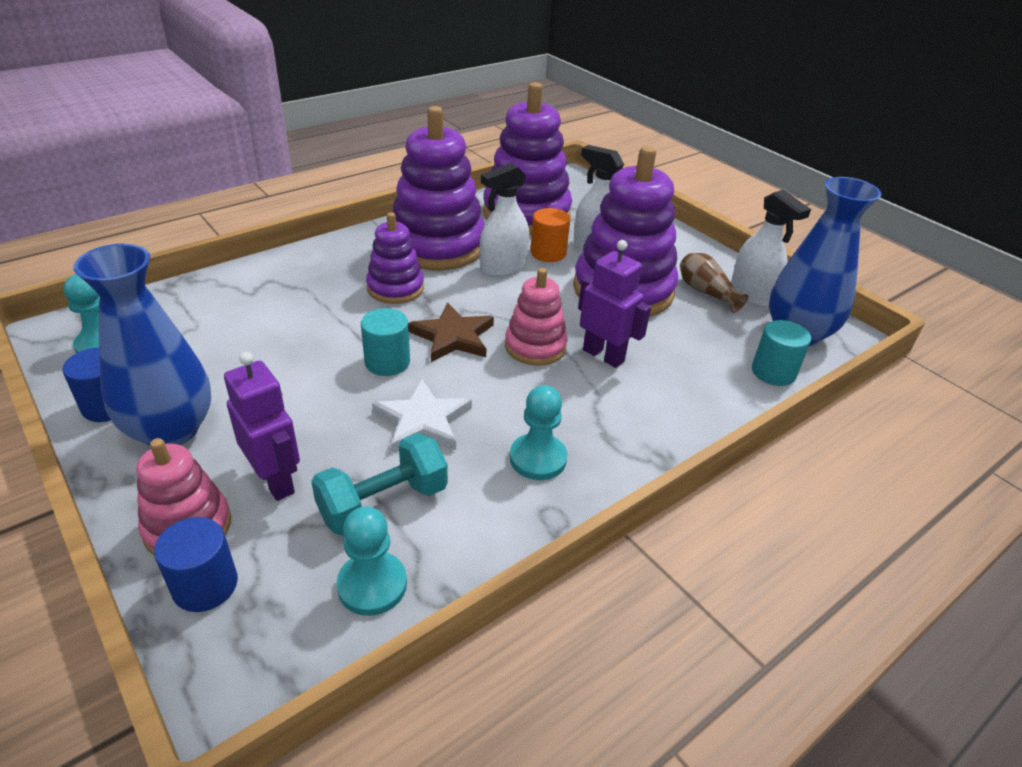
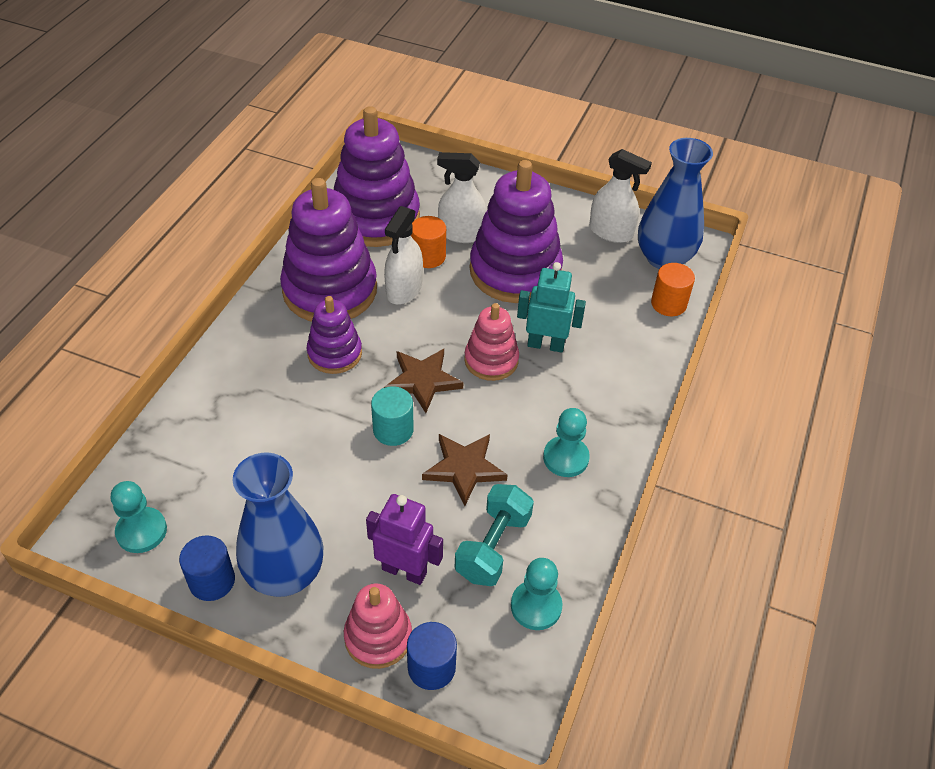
camera: 30 degrees left, 10 degrees up
(423, 421) = (464, 468): white star -> brown star
(603, 355) = (546, 344): purple robot -> turquoise robot
(706, 292) = (577, 245): brown vase -> none
(773, 372) = (668, 304): turquoise cylinder -> orange cylinder

